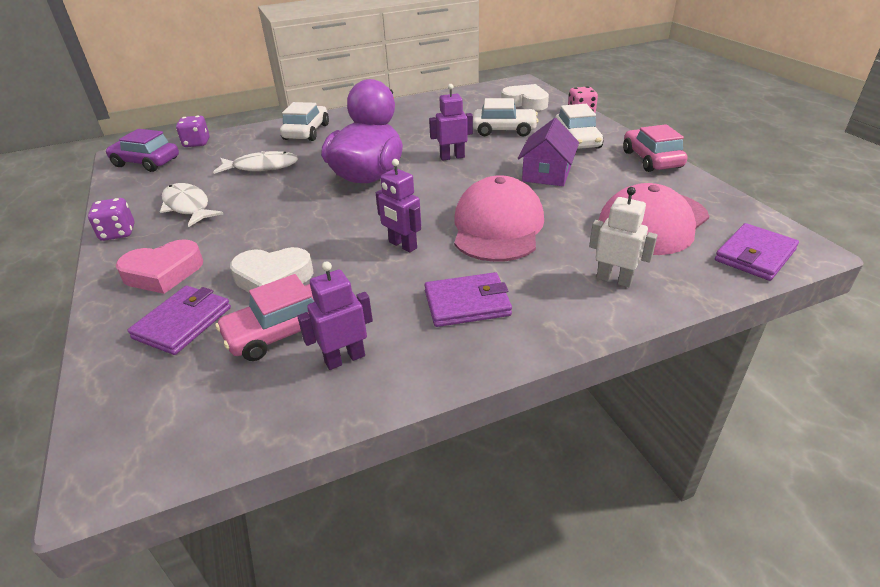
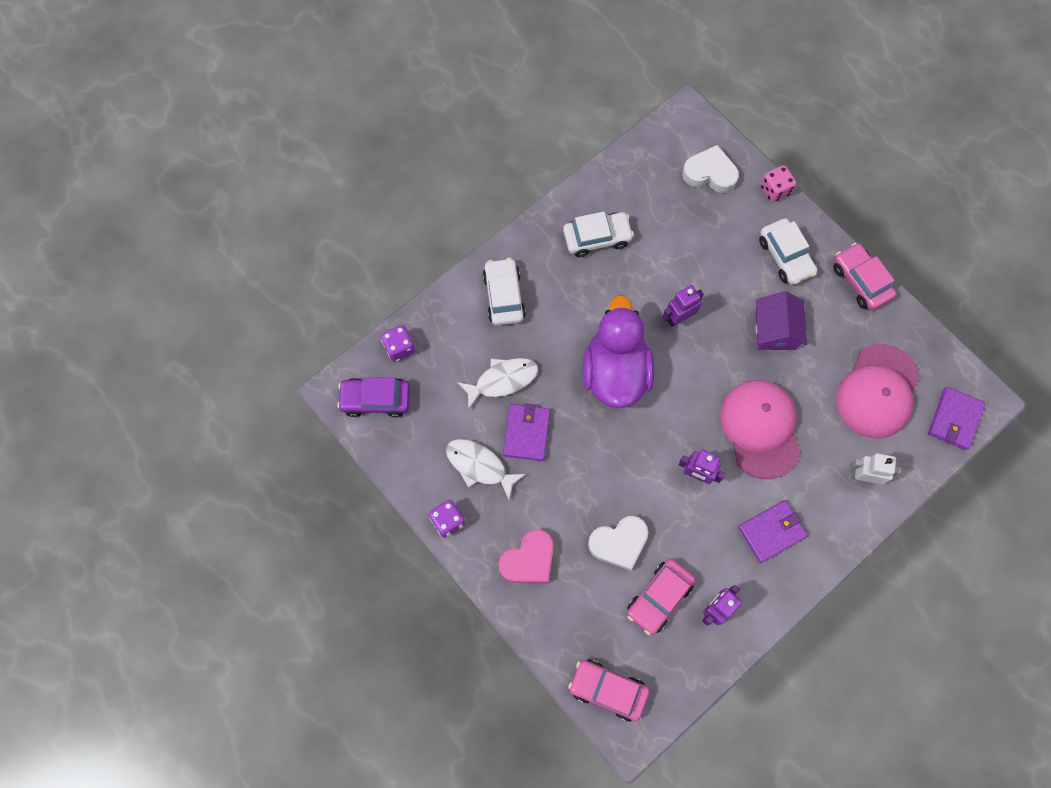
camera: 20 degrees left, 35 degrees up
(128, 410) = (608, 690): none -> pink car
(183, 323) = (585, 608): purple wallet -> purple wallet (526, 433)
(504, 130) = (708, 247): white car -> white car (597, 238)

